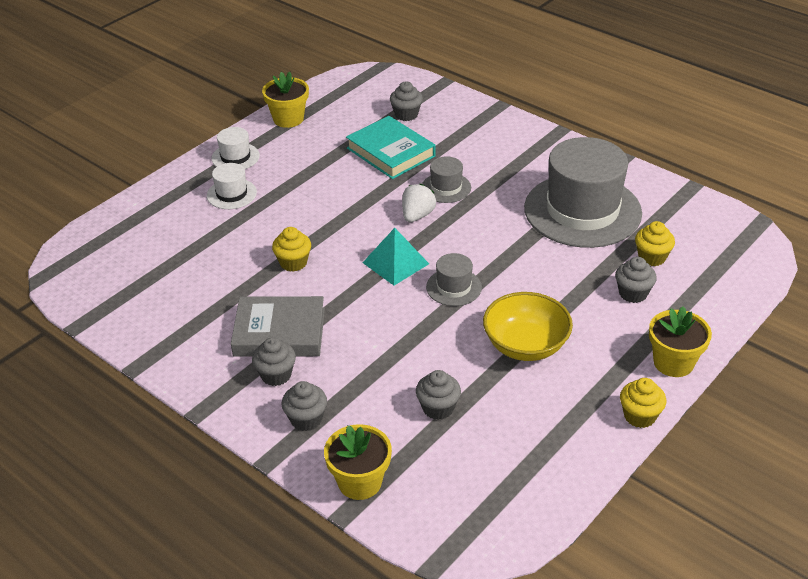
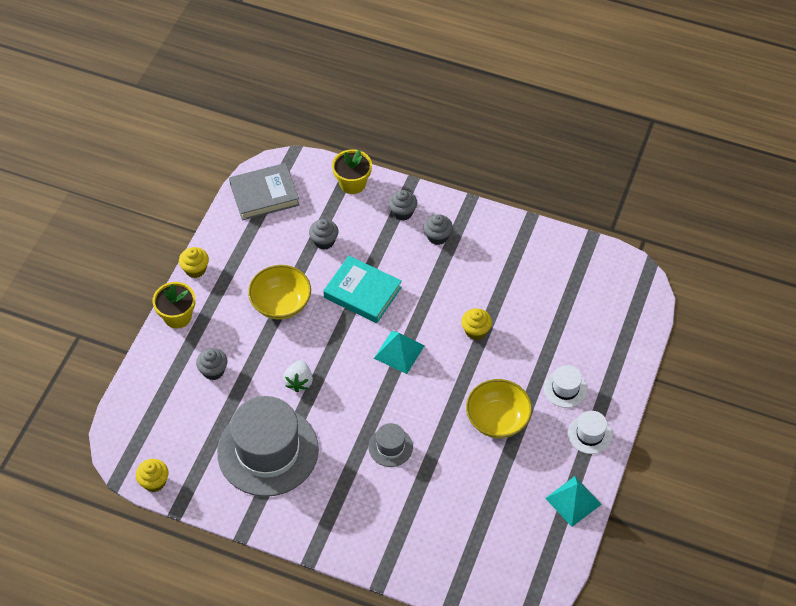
camera: 160 degrees right, 15 degrees up
(279, 332) = (453, 269): grey book -> grey book (264, 195)
(288, 119) = (573, 501): yellow flower pot -> turquoise pyramid
(320, 185) = (497, 419): none -> yellow bowl
(390, 152) = (456, 480): turquoise book -> turquoise book (362, 292)
(406, 114) = (465, 540): grey cupcake -> none
(417, 215) = (402, 407): white strawberry -> white strawberry (299, 382)
(453, 287) = (347, 340): grey hat -> none
(652, 257) = (203, 412): yellow cupcake -> yellow cupcake (154, 482)

